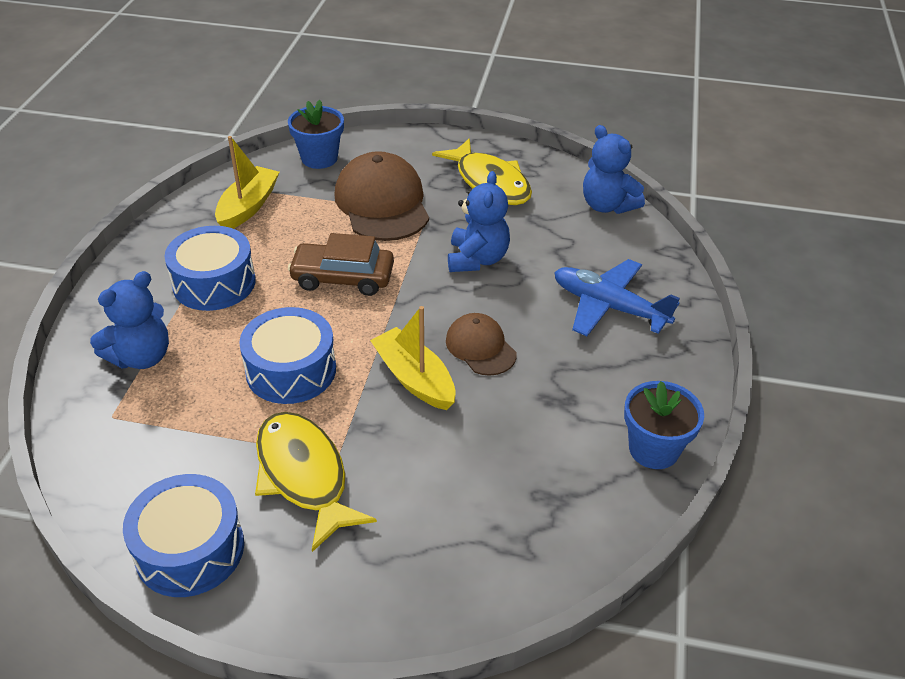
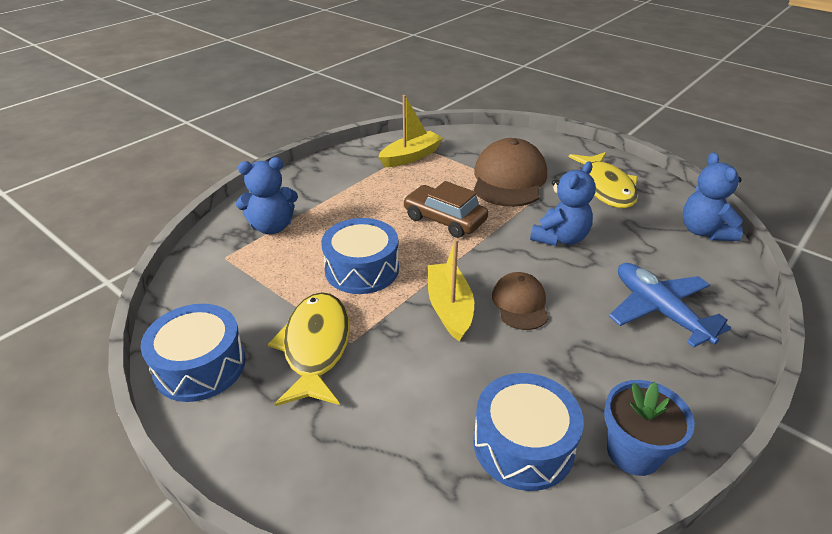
camera: 30 degrees right, 5 degrees down
(214, 283) = (353, 196): blue drum -> blue drum (523, 444)
(319, 158) = (482, 140): blue flower pot -> none

